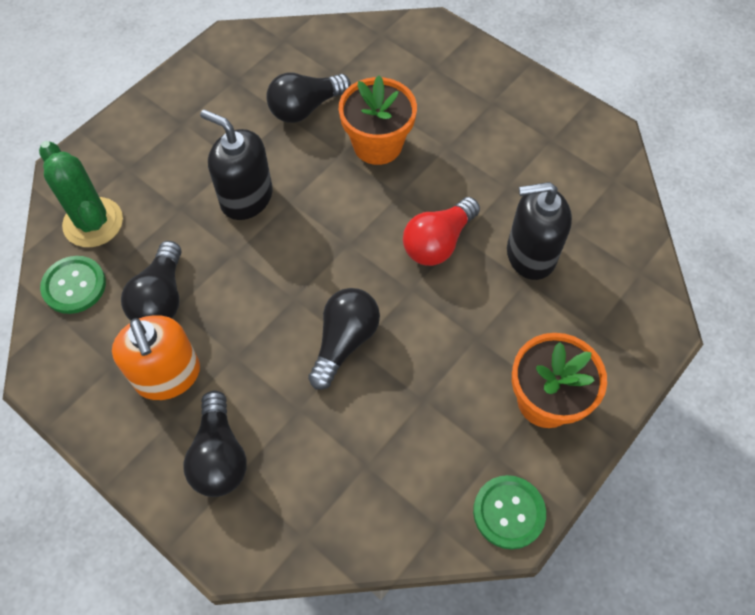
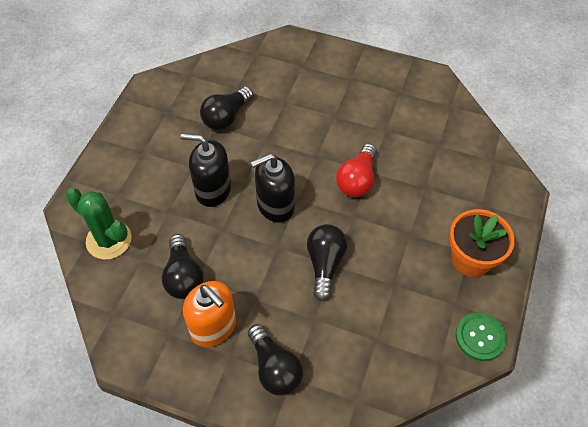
camera: 20 degrees left, 5 degrees down
(74, 286) = (115, 288): green button -> none
(377, 145) = (287, 128): orange flower pot -> none
(530, 255) = (420, 170): black soap dispenser -> black soap dispenser (275, 205)

